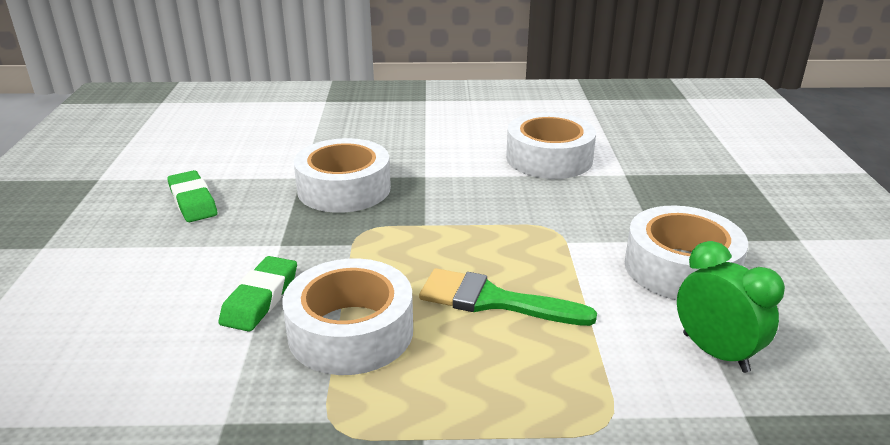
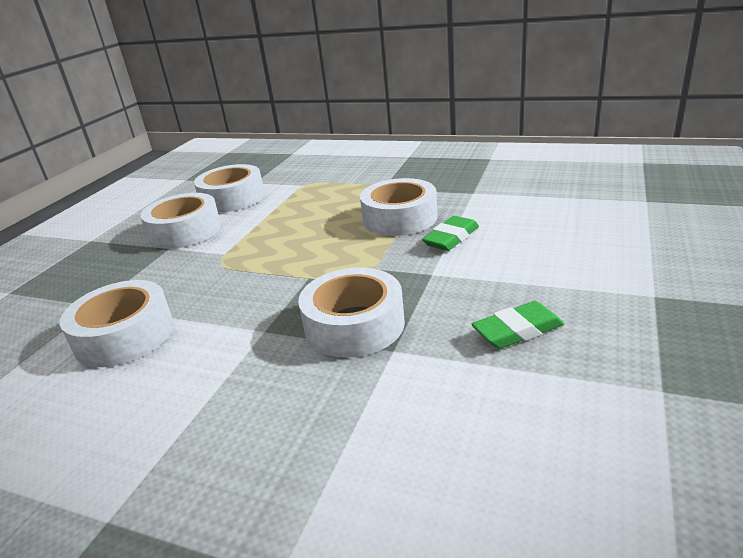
camera: 155 degrees left, 0 degrees up
(193, 201) = (517, 330): green eraser -> green eraser turned 75 degrees clockwise
(493, 300) = (309, 225): green brush -> none
(715, 352) = (232, 198): green clock -> white tape

